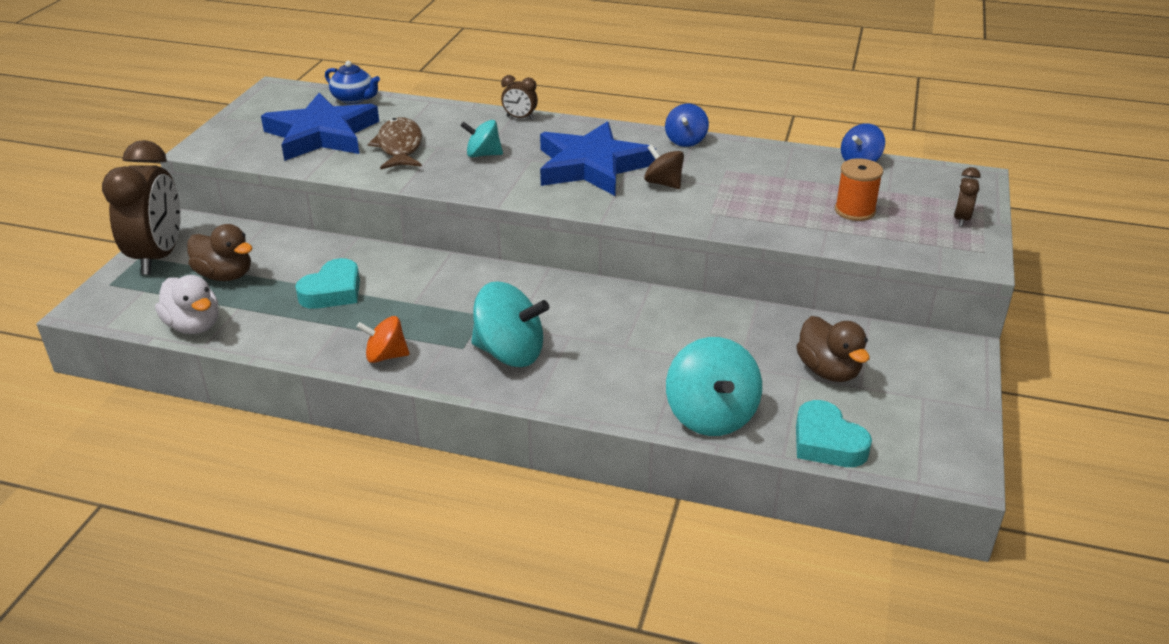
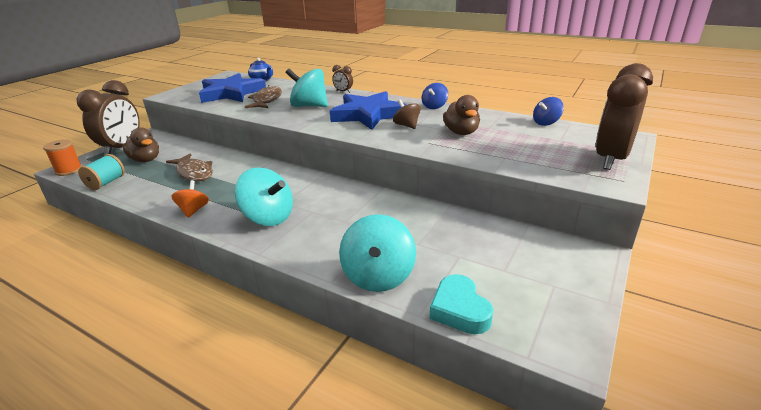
camera: 15 degrees right, 5 degrees down
(194, 326) = (106, 183): white duck -> turquoise spool
(333, 291) = (194, 173): turquoise heart -> brown fish
(386, 356) = (193, 210): orange spinning top -> orange spinning top turned 75 degrees clockwise
(483, 154) = (309, 106): turquoise spinning top -> turquoise spinning top, size x1.71
(828, 371) = (483, 256): brown duck -> brown duck (461, 132)
(854, 211) = (530, 148): orange spool -> orange spool (69, 170)
(961, 219) = (611, 159): brown clock -> brown clock, size x2.32

